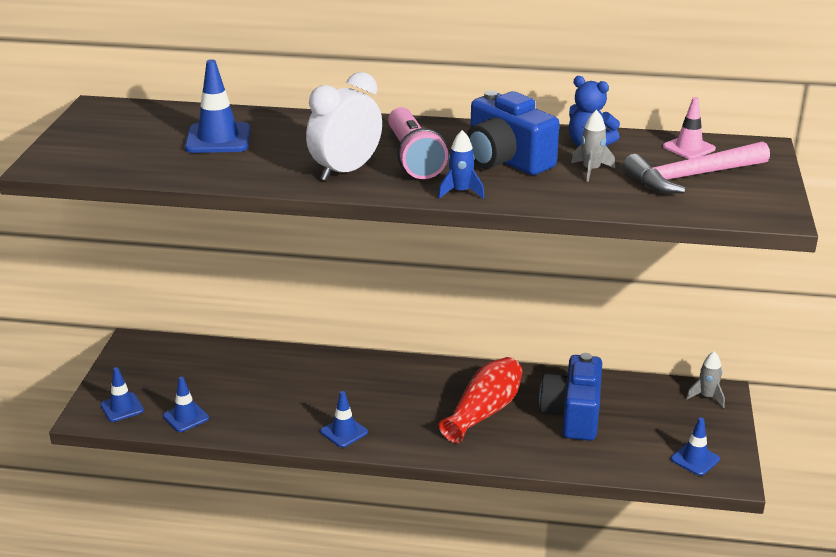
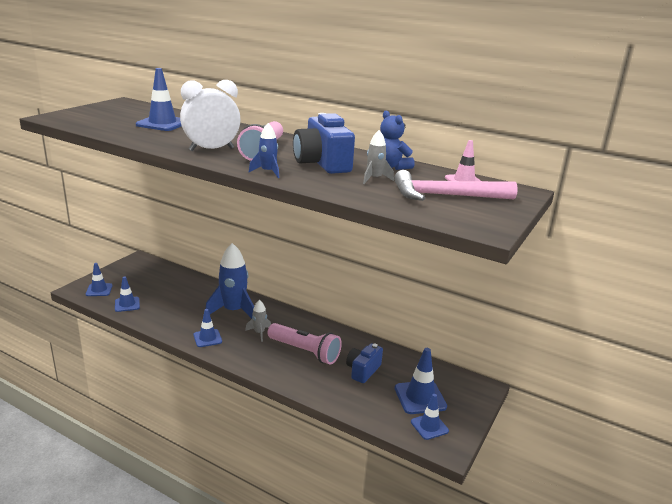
camera: 20 degrees right, 5 degrees down
(344, 384) = (233, 311): none -> blue rocket
(484, 412) = (305, 351): red vase -> pink flashlight
(572, 415) = (363, 370): blue camera -> blue camera, size x0.64
(661, 428) = (420, 397): none -> blue traffic cone
(707, 397) = (469, 386): grey rocket -> grey rocket (259, 333)

